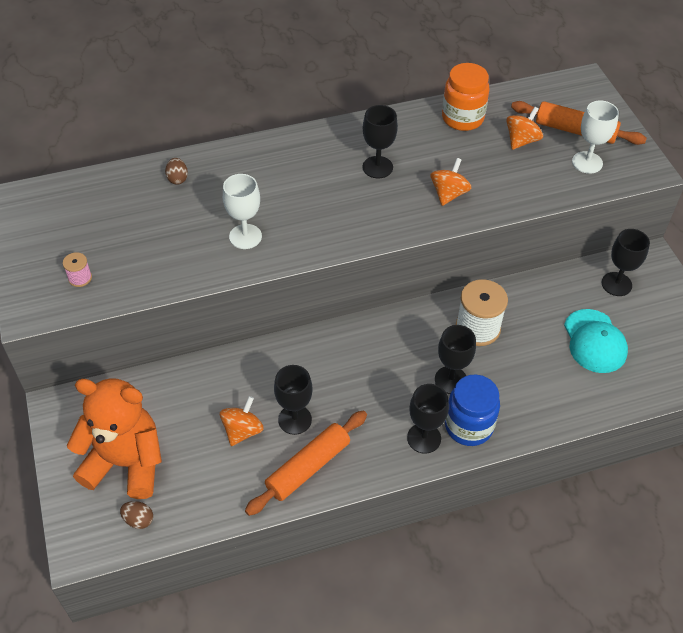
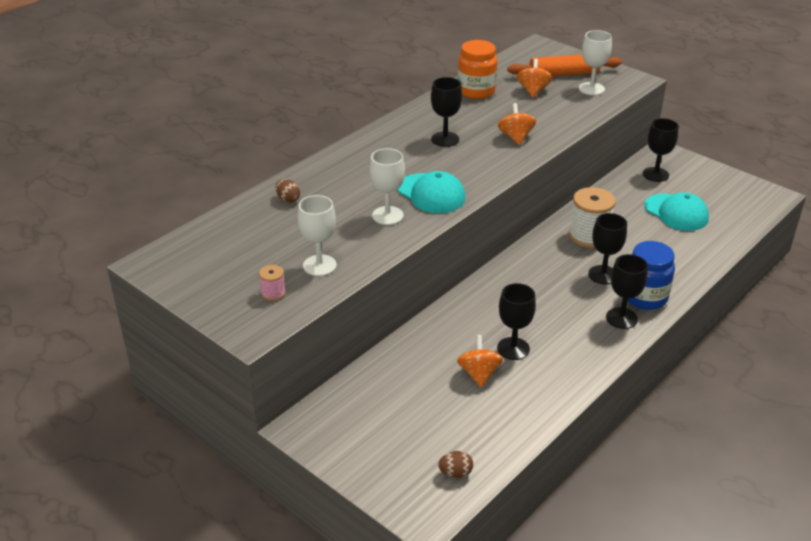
camera: 30 degrees left, 15 degrees down
(126, 463) = (403, 439): orange teddy bear -> none
(141, 266) = (319, 265): none -> white goblet
(306, 228) = (431, 193): none -> turquoise cap
(308, 467) = (555, 374): orange rolling pin -> none

